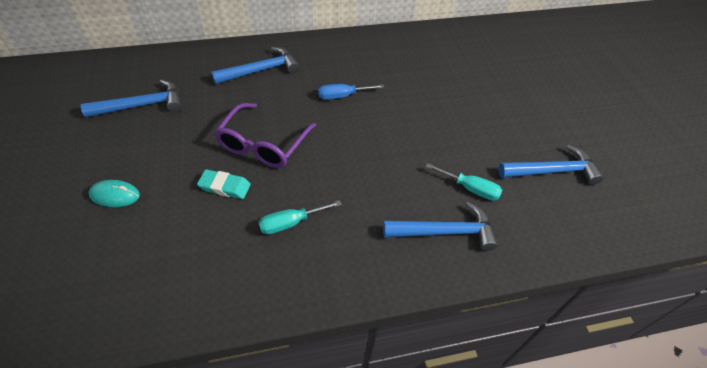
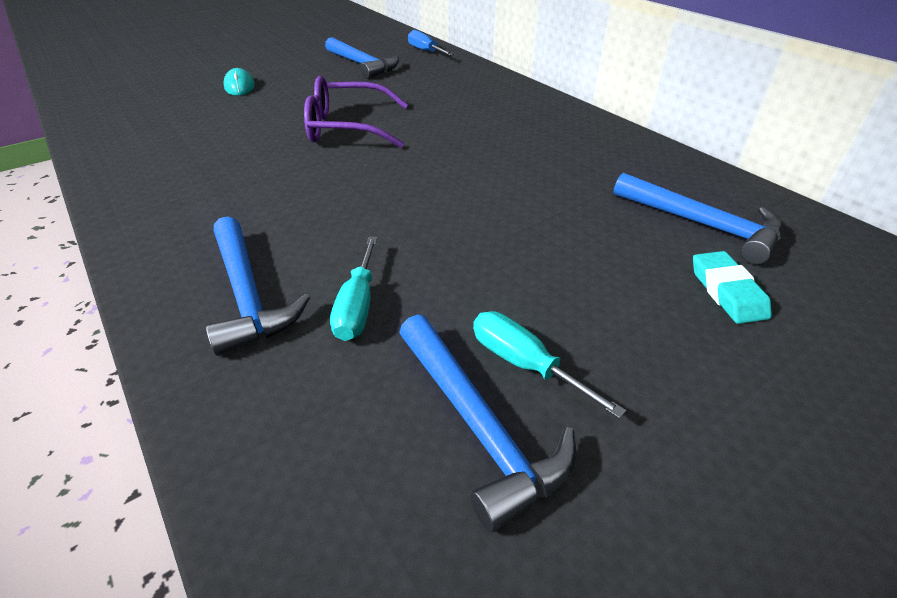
camera: 70 degrees right, 10 degrees down
(225, 187) = (271, 125): turquoise eraser -> turquoise eraser (727, 292)
(261, 70) = (472, 96): blue hammer -> blue hammer (701, 224)
(290, 223) = (230, 171): turquoise screwdriver -> turquoise screwdriver (524, 363)
(342, 96) = (478, 152): blue screwdriver -> blue screwdriver (425, 51)

